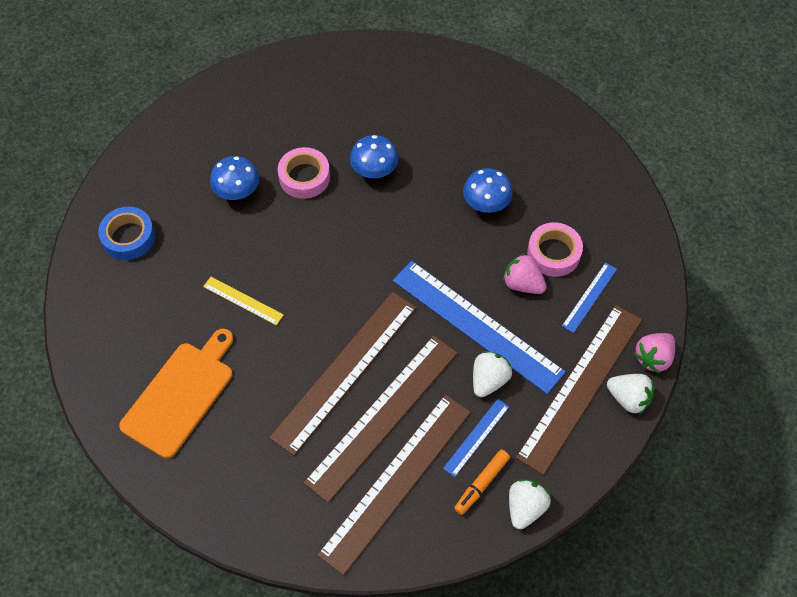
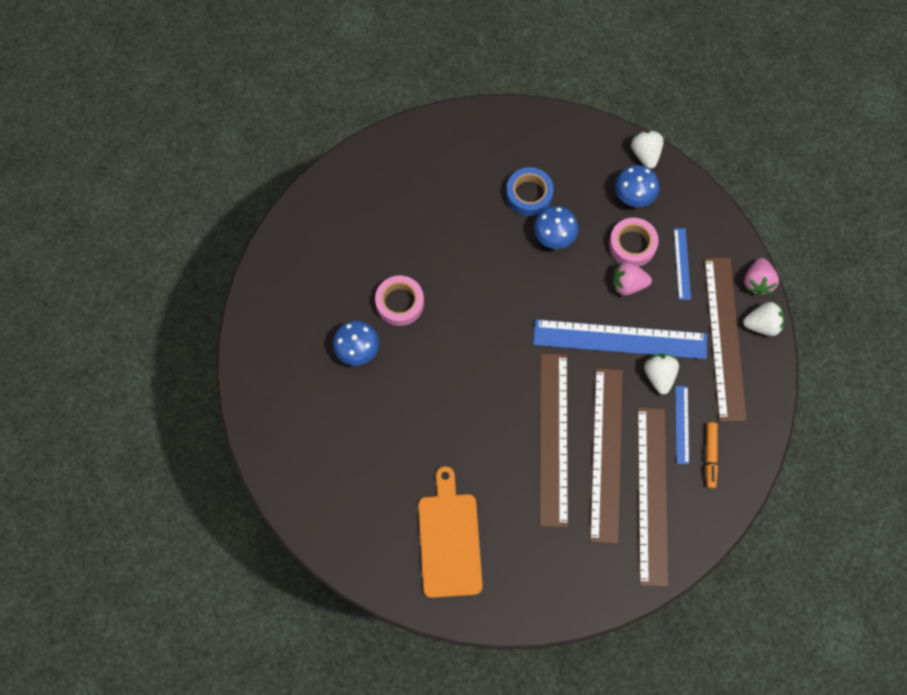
camera: 35 degrees left, 10 degrees up
(128, 237) = (303, 444): blue tape -> blue tape (529, 194)
(243, 300) = (435, 435): yellow ruler -> none
(374, 170) = (449, 262): blue mushroom -> blue mushroom (634, 195)
(525, 508) = (751, 452): white strawberry -> white strawberry (645, 154)

